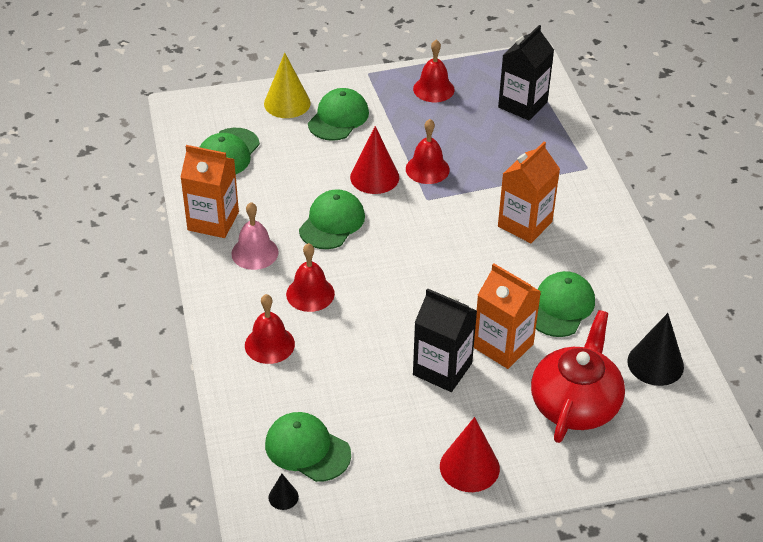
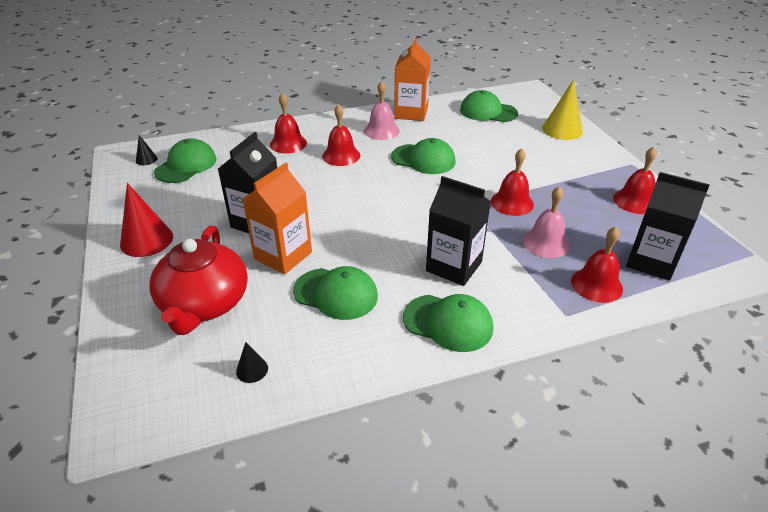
camera: 85 degrees right, 5 degrees down
(338, 118) = (557, 153): green cap -> green cap (448, 323)
(374, 177) = (488, 175): red cone -> none
(493, 159) = (546, 243): none -> pink bell
(525, 224) = (454, 266): orange carton -> black carton
(551, 143) = (596, 284): none -> red bell
(575, 404) = (204, 304): red teapot -> red teapot turned 75 degrees clockwise
(655, 364) = (252, 370): black cone -> black cone, size x0.49

